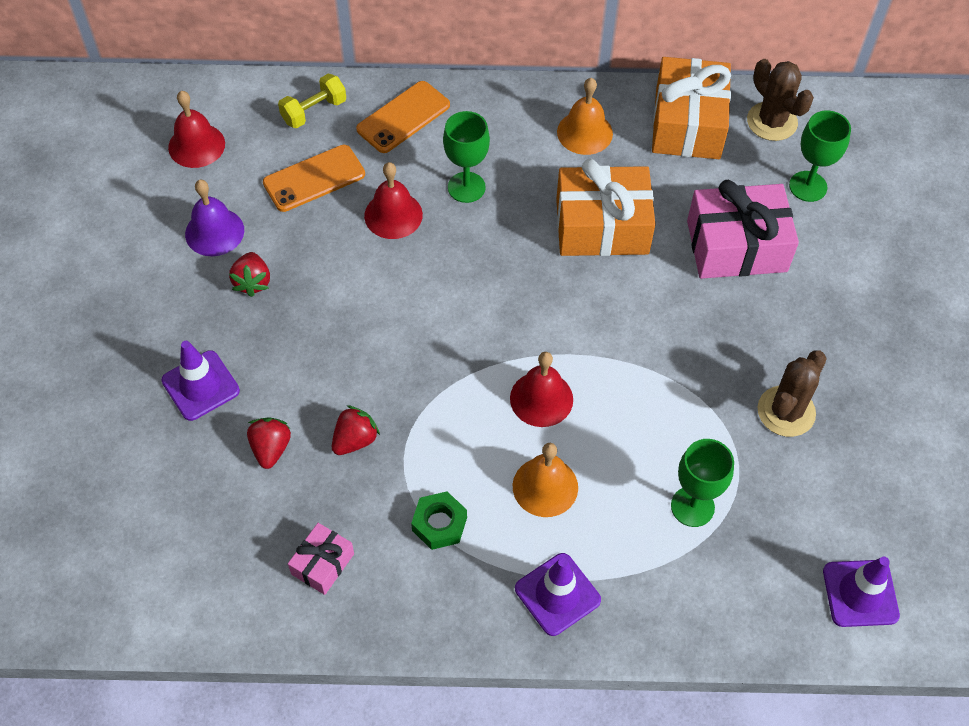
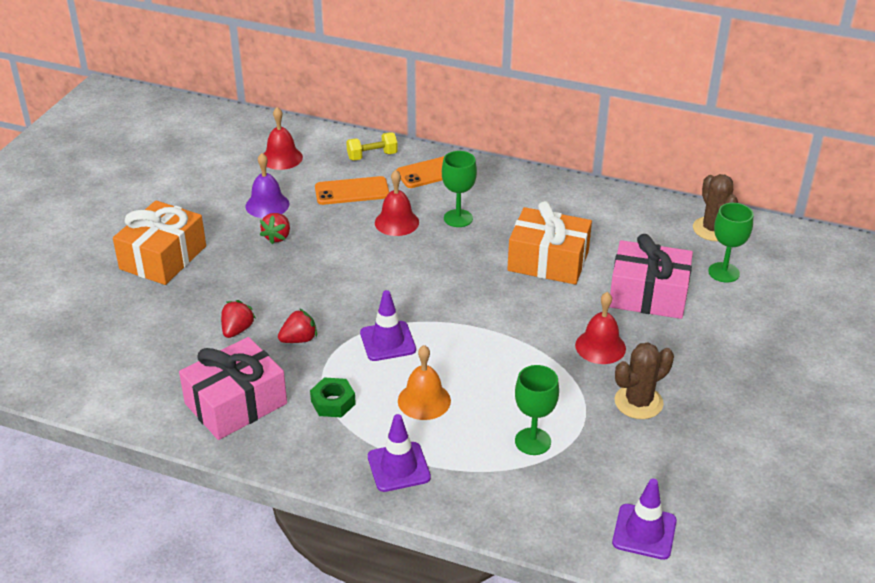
camera: 20 degrees right, 20 degrees down
(200, 386) = (209, 284): purple traffic cone -> purple traffic cone (387, 341)
(322, 564) = (236, 403): pink gift -> pink gift, size x1.99
(541, 398) = (449, 349): red bell -> red bell (600, 346)
(584, 132) = (563, 206): orange bell -> none
(687, 124) = (645, 217): orange gift -> orange gift (163, 257)

